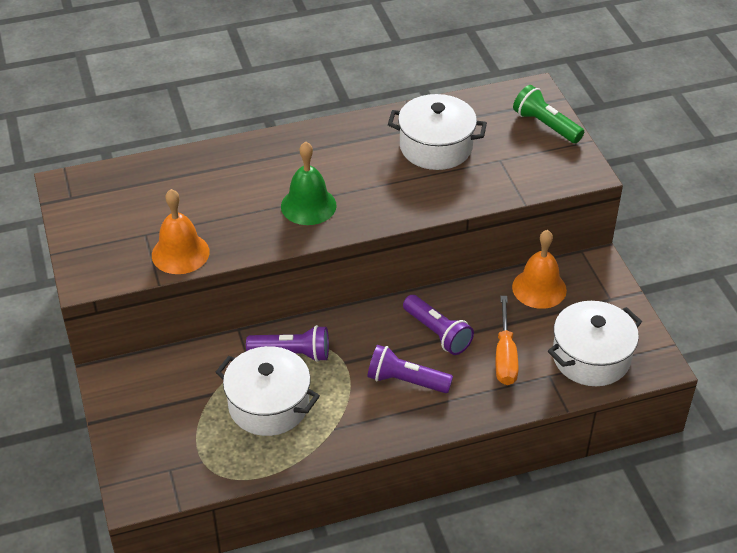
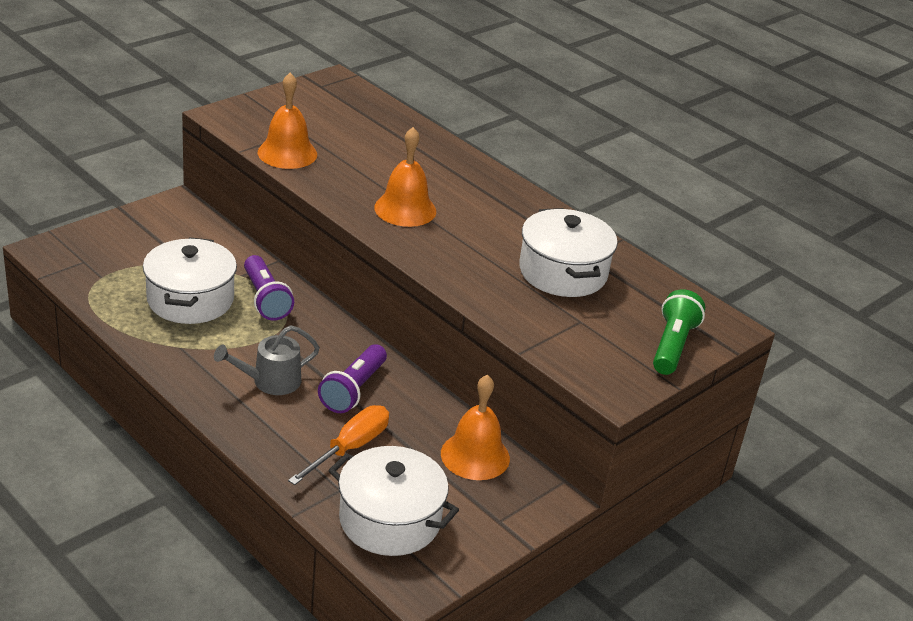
camera: 60 degrees right, 10 degrees down
(308, 205) = (405, 209): green bell -> orange bell
(406, 381) = (270, 381): purple flashlight -> grey watering can
(505, 356) = (350, 448): orange screwdriver -> orange screwdriver turned 150 degrees clockwise

